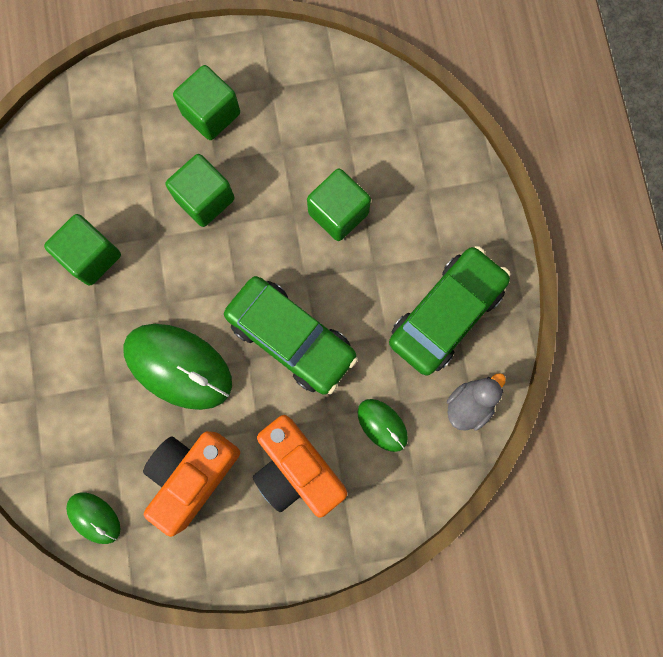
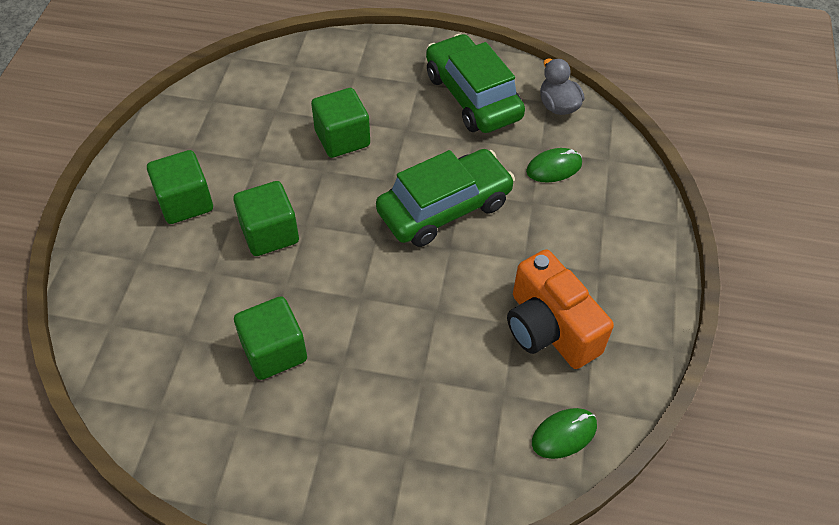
camera: 70 degrees left, 25 degrees down
(178, 366) = (431, 307): green mouse -> none
(297, 469) = (572, 241): orange camera -> none

